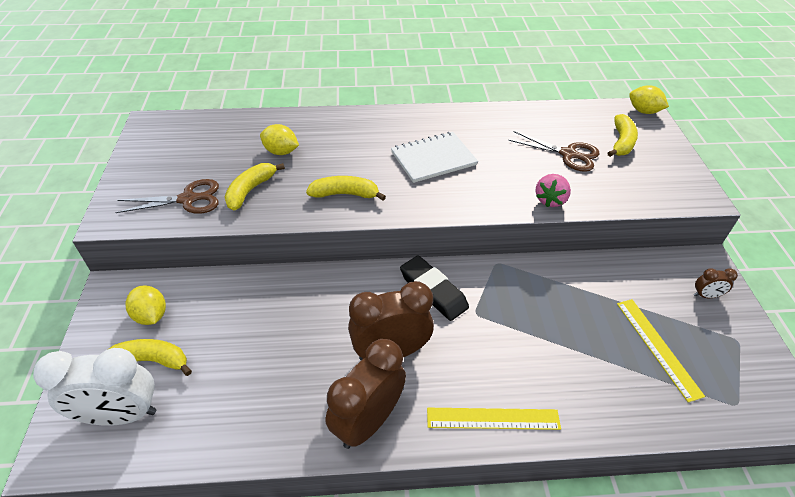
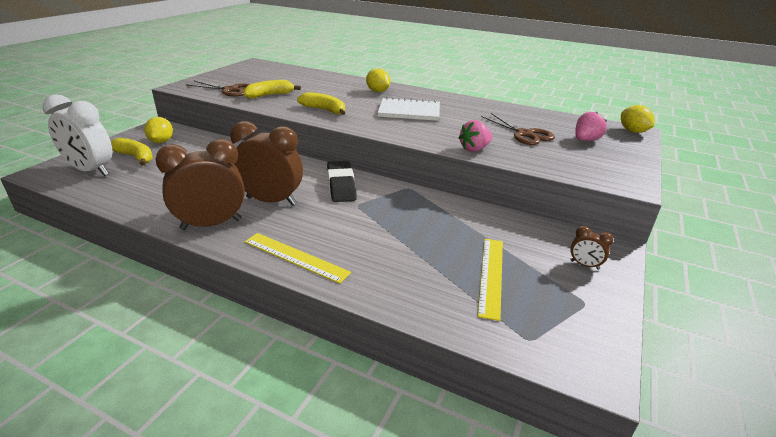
camera: 30 degrees right, 15 degrees down
(281, 152) = (311, 87): yellow lemon -> yellow lemon (378, 91)
(621, 142) = (585, 140): yellow banana -> pink strawberry

